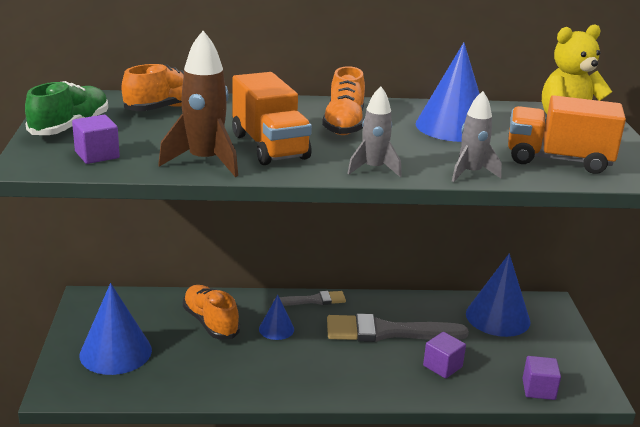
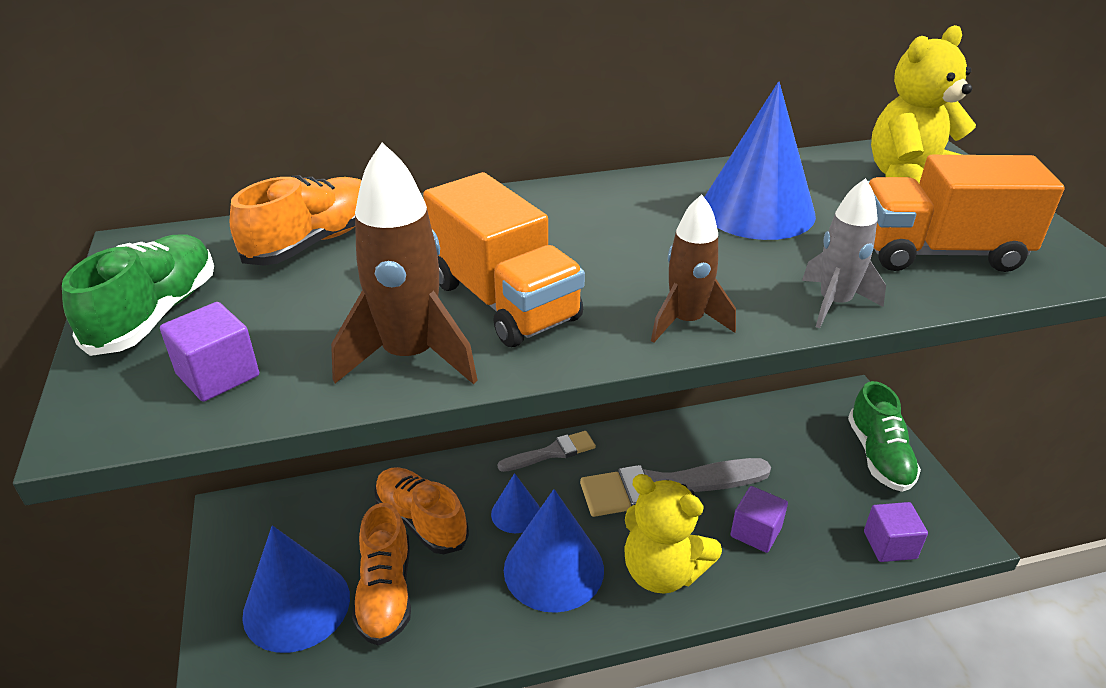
camera: 10 degrees left, 10 degrees up
(344, 124) = (598, 232): orange shoe -> orange shoe (386, 592)
(366, 376) = (662, 571): none -> yellow teddy bear
(373, 169) = (686, 322): grey rocket -> brown rocket
(497, 317) = (796, 433): blue cone -> blue cone (553, 569)
(555, 339) = (879, 456): none -> green shoe

